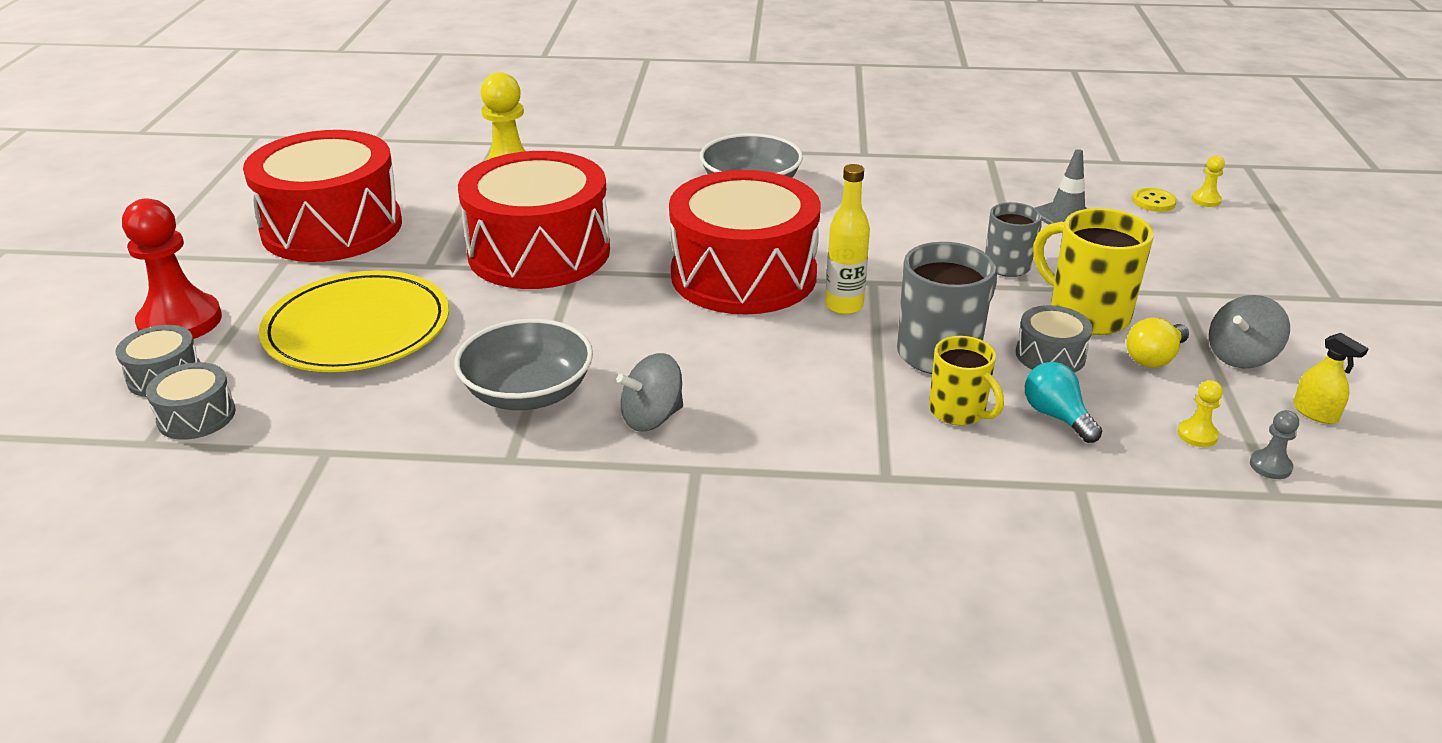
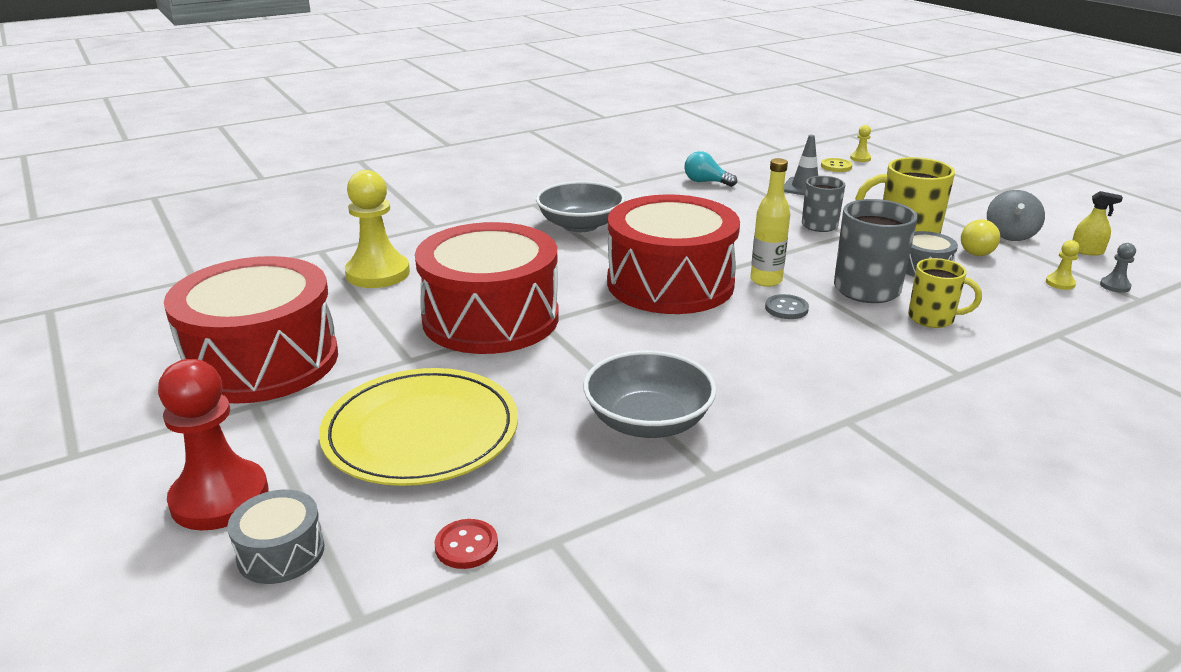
camera: 35 degrees left, 5 degrees down
(196, 416) = (376, 572): grey drum -> none
(270, 426) = (466, 546): none -> red button
(652, 418) = (764, 400): grey spinning top -> none
(817, 342) = (786, 308): none -> grey button
(1056, 416) = (983, 300): turquoise light bulb -> turquoise light bulb (706, 182)

